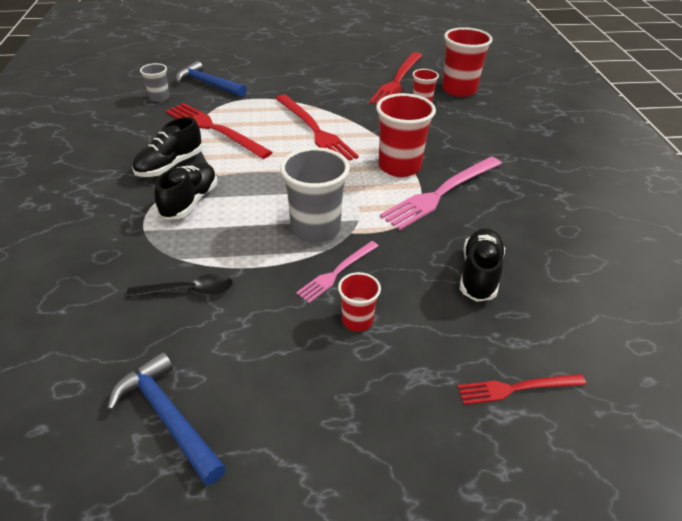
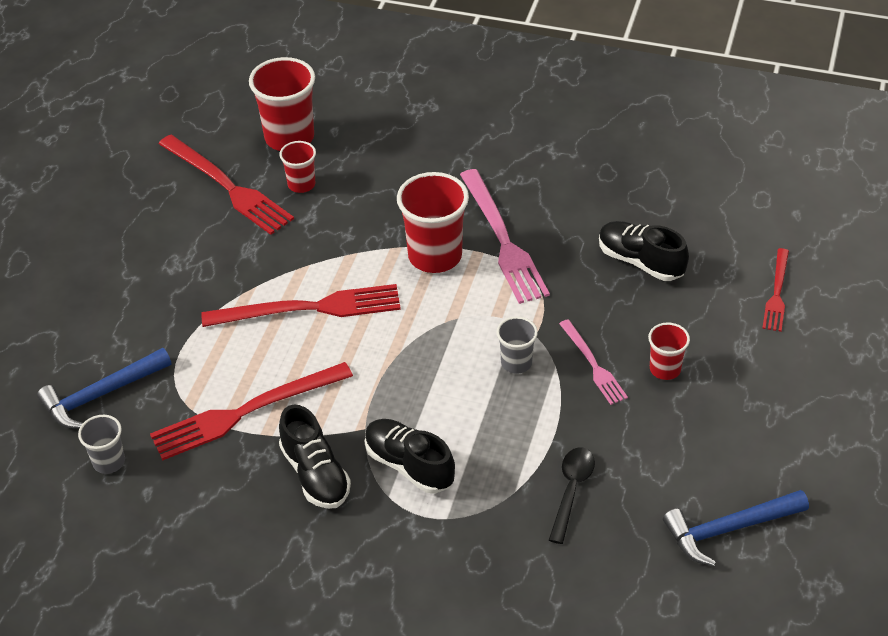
camera: 65 degrees left, 5 degrees up
(315, 229) = (516, 363): grey cup -> grey cup, size x0.54

